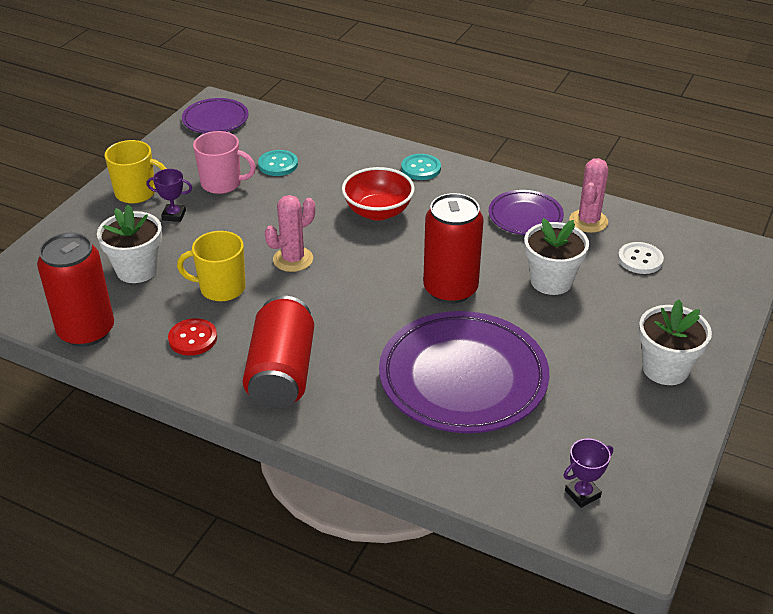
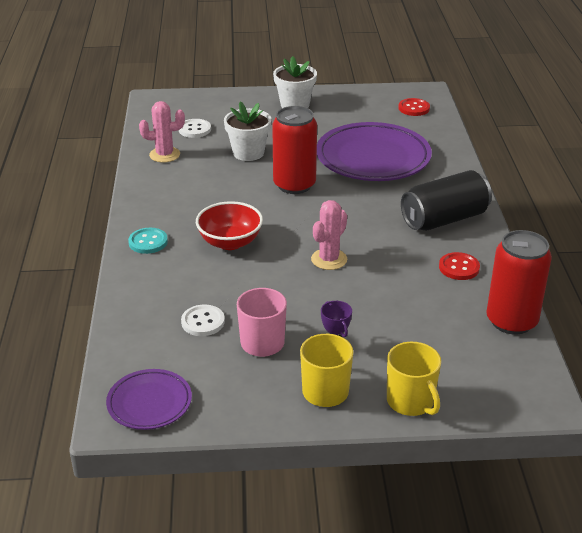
camera: 120 degrees left, 5 degrees down
(137, 270) = (423, 332): white flower pot -> none
(221, 288) = (396, 279): yellow mug -> yellow mug (411, 402)
(278, 164) = (203, 322): turquoise button -> white button
(282, 373) = (444, 219): red can -> black can
(293, 259) = (329, 259): pink cactus -> pink cactus turned 75 degrees counterclockwise
(525, 216) = (180, 179): purple plate -> none
(582, 494) = (414, 108): purple trophy -> red button

